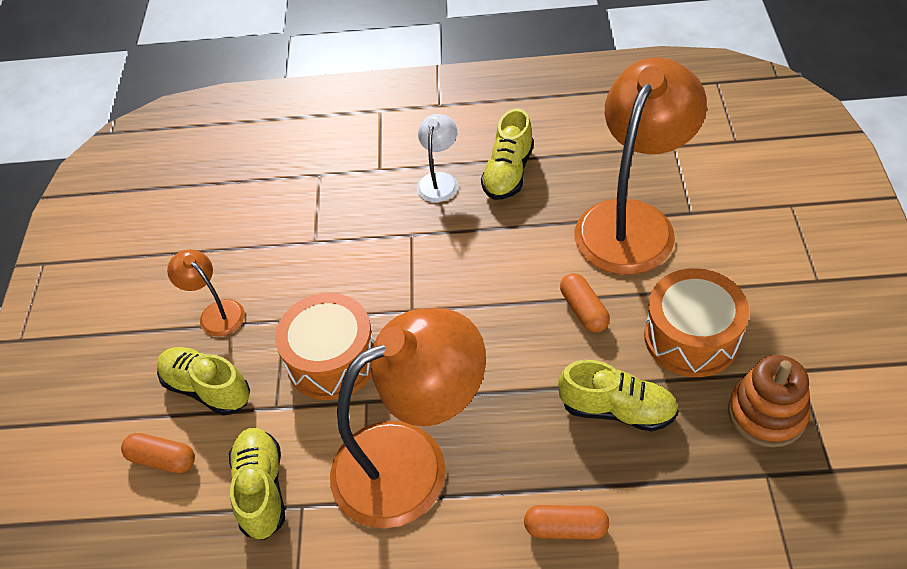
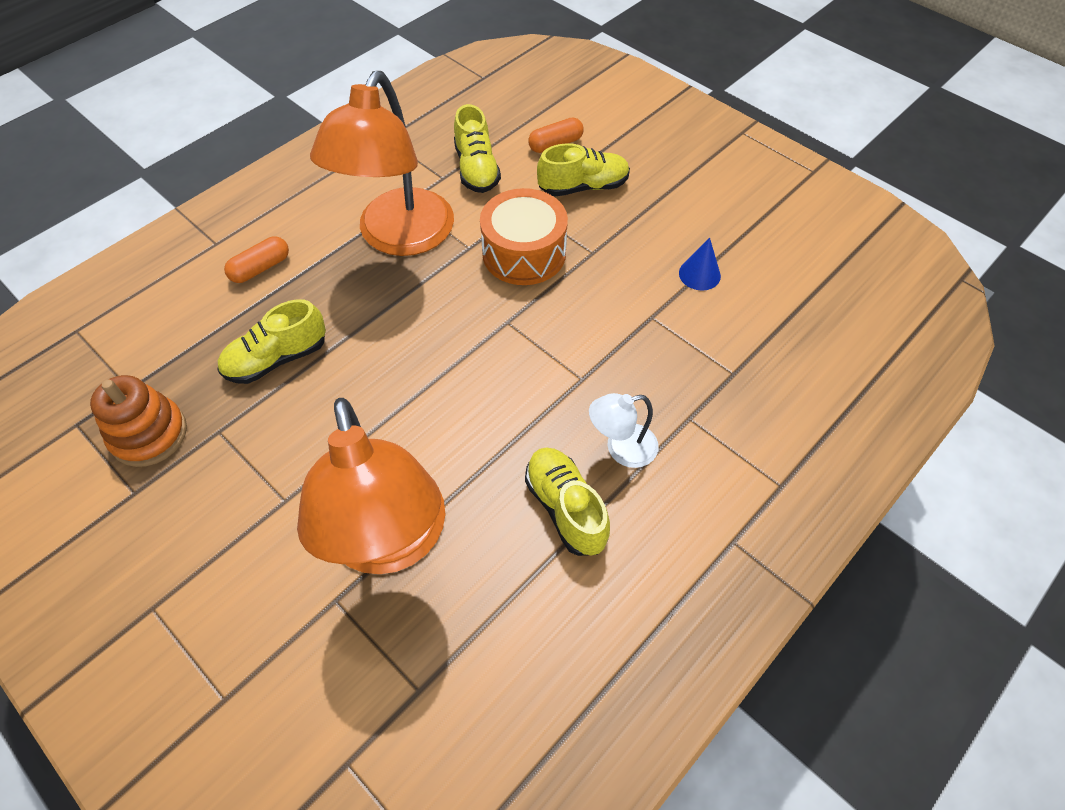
camera: 130 degrees right, 5 degrees up
(216, 312) = (646, 225): orange lamp -> none
(241, 247) = (699, 274): none -> blue cone
(262, 489) = (476, 169): yellow shoe -> yellow shoe turned 45 degrees clockwise
(439, 180) = (621, 448): white lamp -> white lamp turned 105 degrees clockwise
(584, 310) = (365, 417): orange capsule -> none
(691, 337) = (251, 458): orange drum -> none

